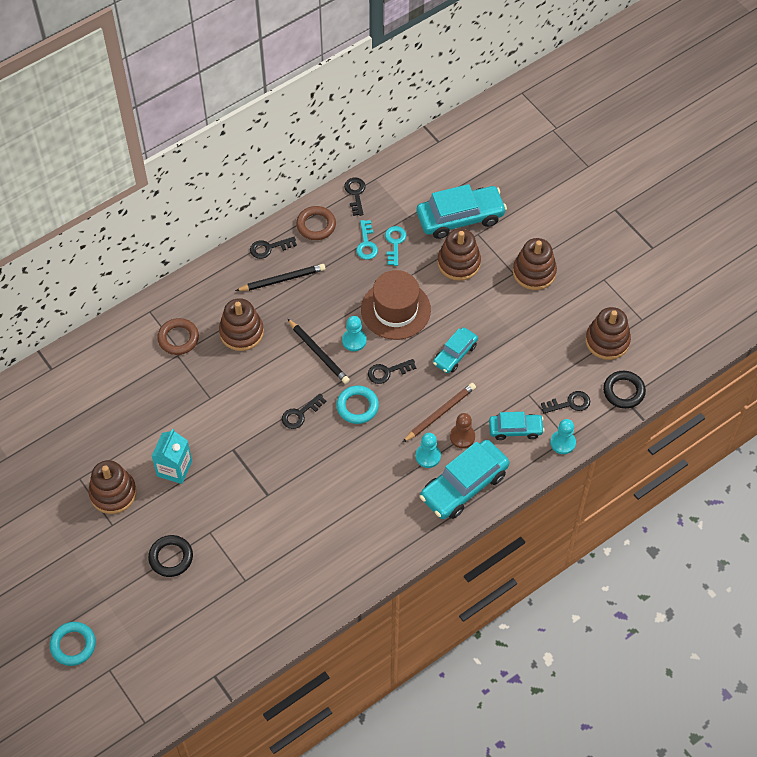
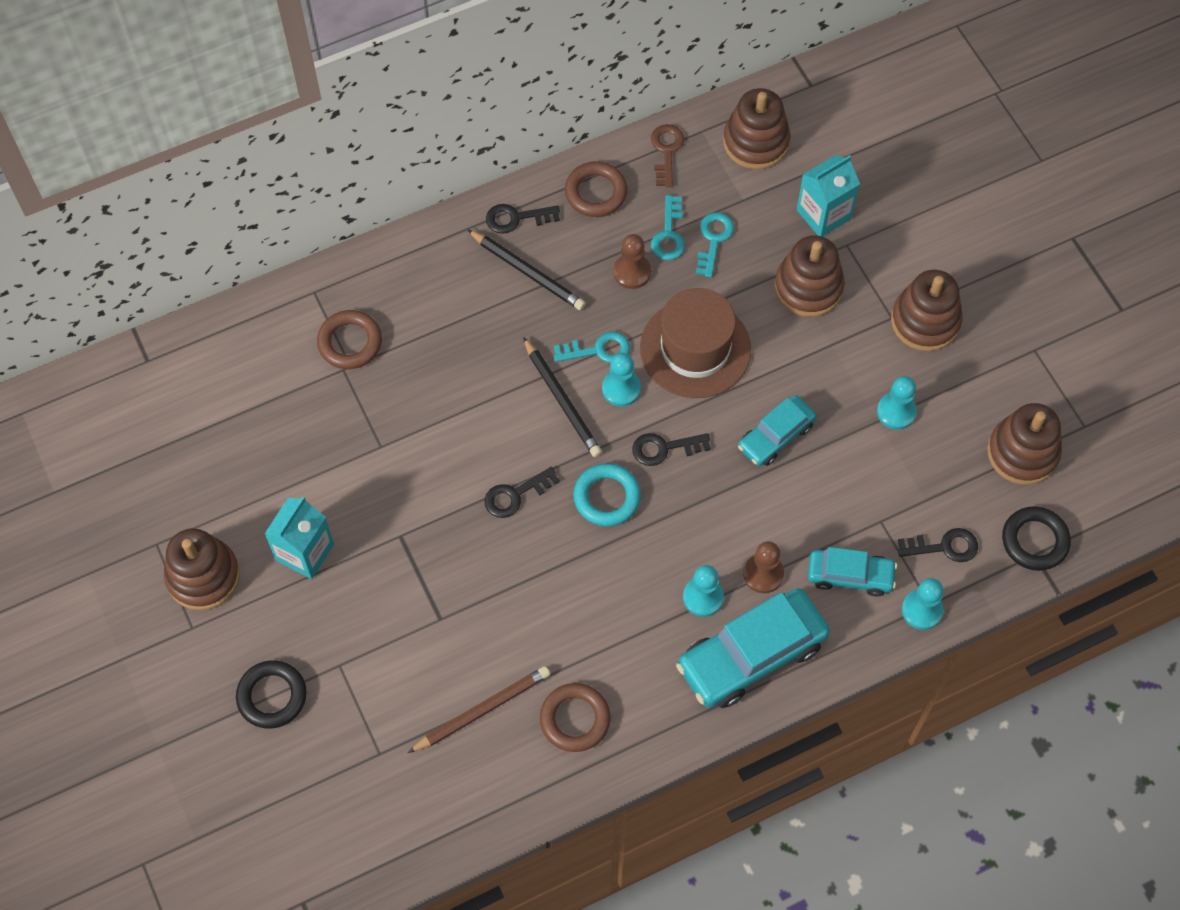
camera: 10 degrees right, 5 degrees up
(73, 645) = (95, 813): turquoise ring -> none
(241, 332) = (449, 348): brown stacking toy -> brown stacking toy (756, 142)
(282, 279) = (528, 272): black pencil -> black pencil turned 45 degrees clockwise
(335, 319) = (598, 350): none -> turquoise key
(347, 270) = (632, 272): none -> brown pawn
(355, 194) = (666, 151): black key -> brown key
(362, 540) = (575, 719): none -> brown ring
(440, 413) = (735, 529): brown pencil -> brown pencil (482, 710)
(460, 218) = (823, 214): turquoise car -> turquoise carton
(526, 328) = (896, 412): none -> turquoise pawn

